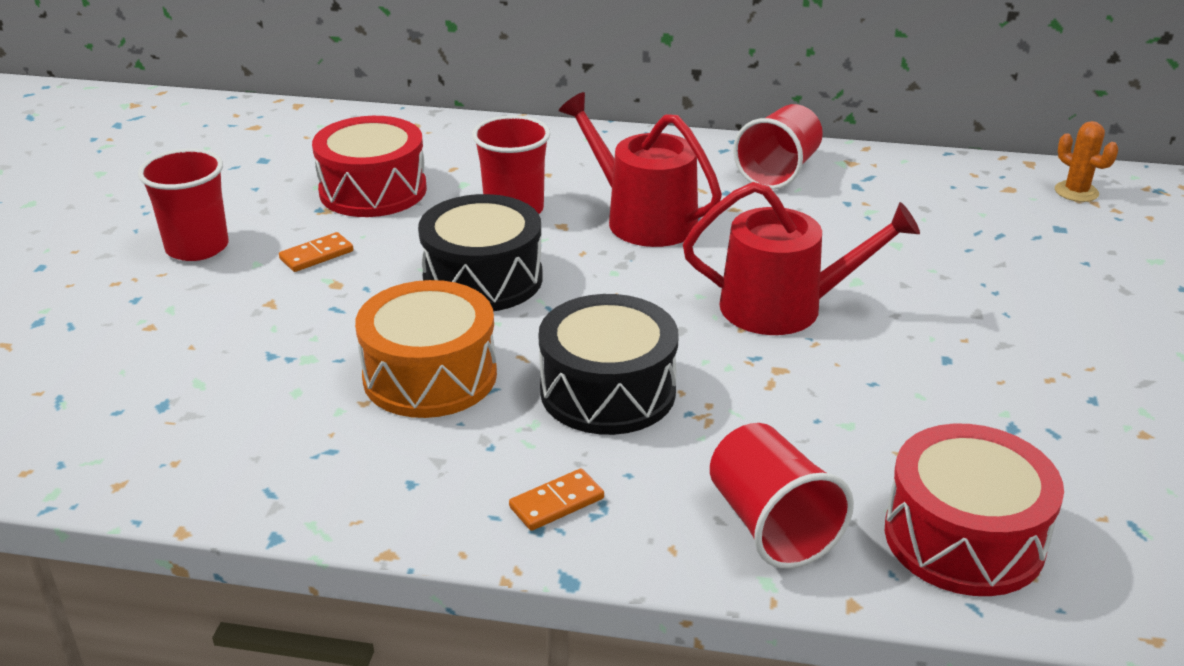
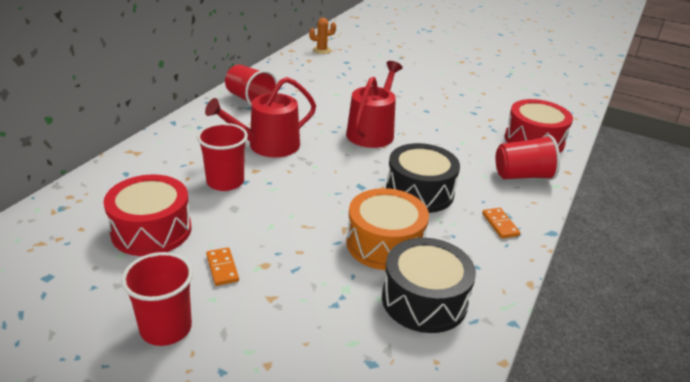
camera: 75 degrees left, 0 degrees up
(483, 279) = (295, 207): black drum -> black drum (424, 300)

